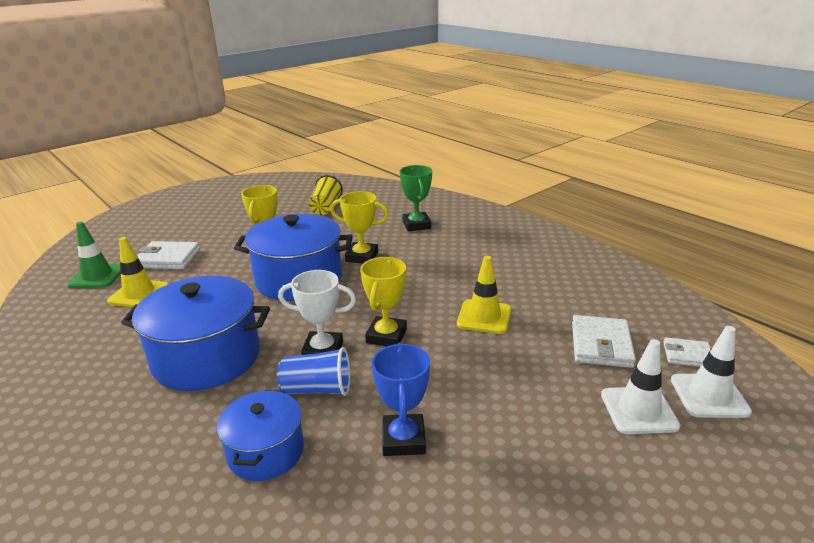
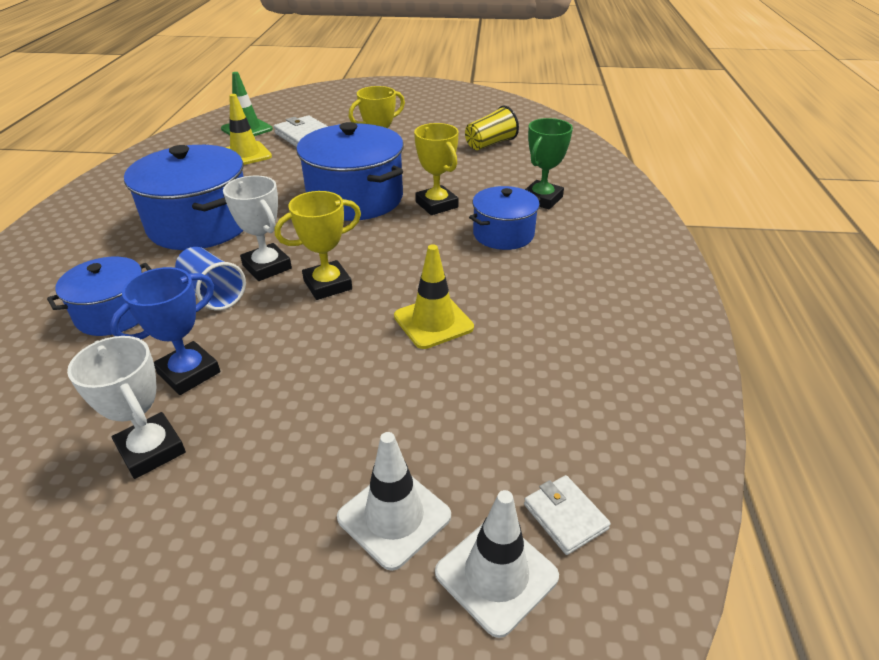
camera: 45 degrees right, 10 degrees up
(432, 253) = (503, 234): none -> blue pot
(472, 492) = (151, 450): none -> white trophy
(601, 345) = (489, 429): white wallet -> none

